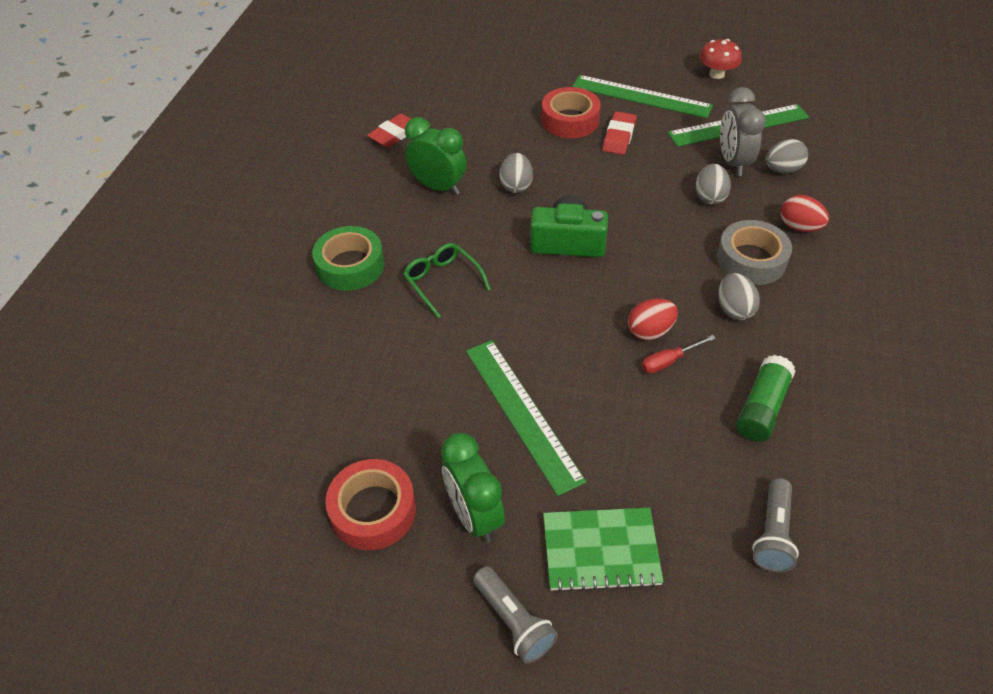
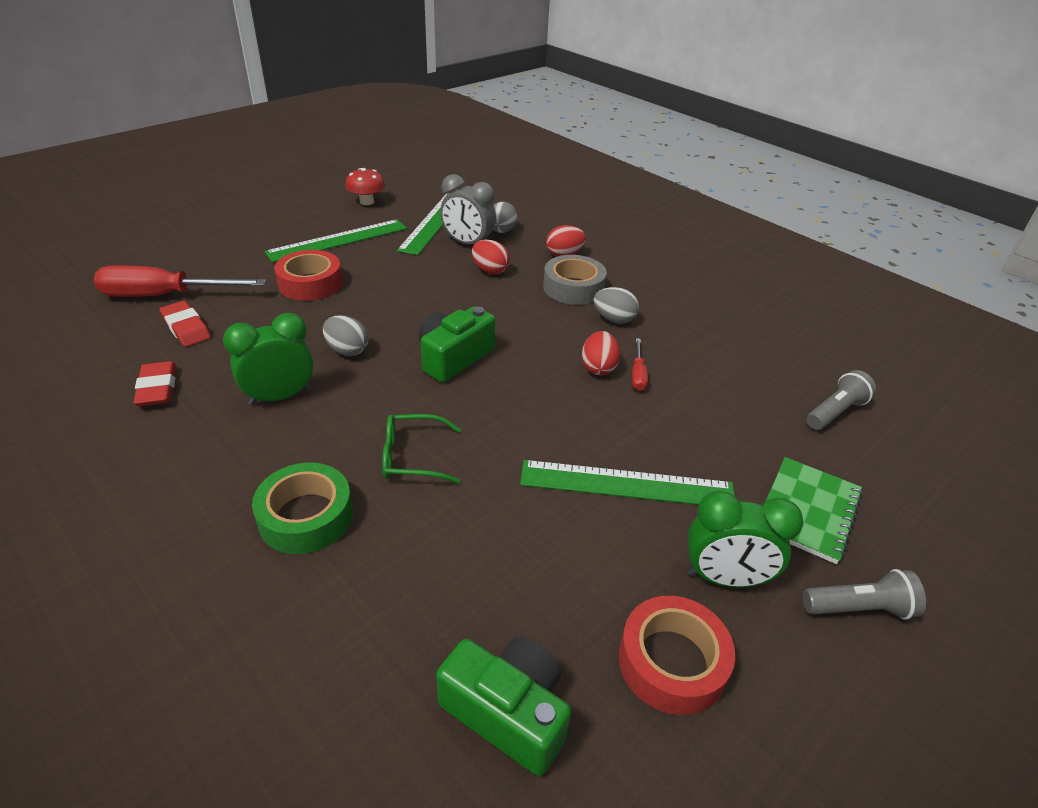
camera: 60 degrees left, 10 degrees down
(279, 439) = (507, 712): none -> green camera
(480, 73) = (165, 295): none -> red screwdriver
(619, 137) = (367, 272): red eraser -> red eraser (186, 327)
(709, 197) = (490, 270): grey egg -> red egg
(762, 407) = (717, 357): green glue stick -> none
(773, 534) = (835, 412): grey flashlight -> grey flashlight turned 90 degrees counterclockwise

